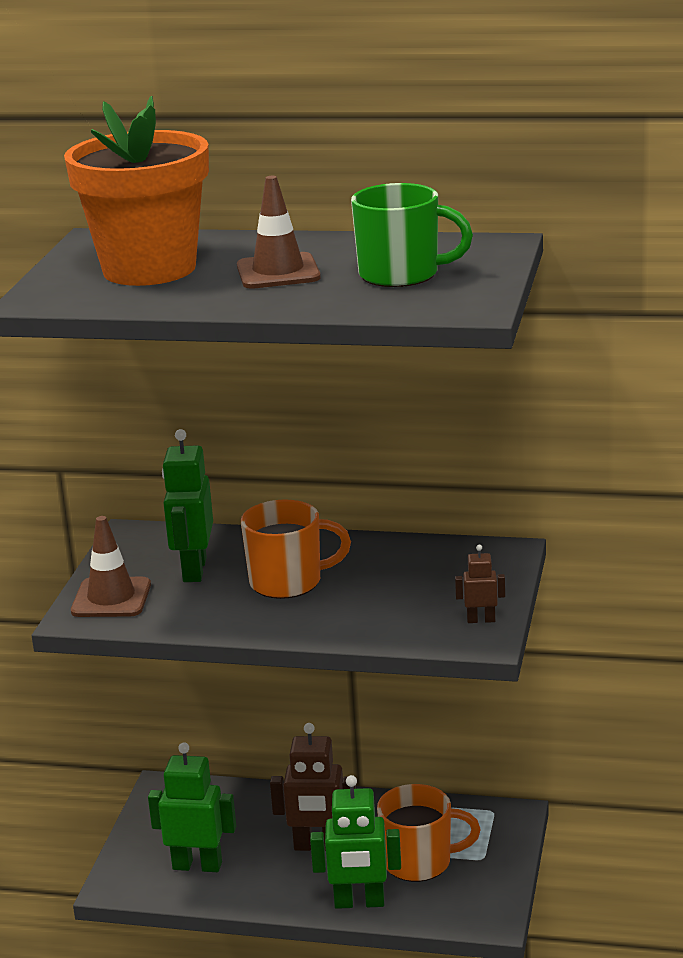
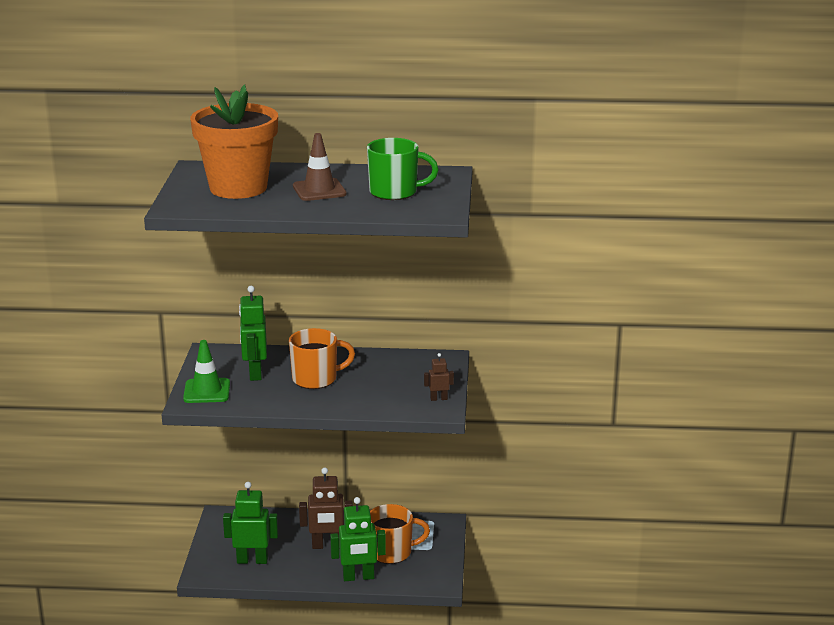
camera: 10 degrees left, 0 degrees up
(111, 598) = (207, 391): brown traffic cone -> green traffic cone

